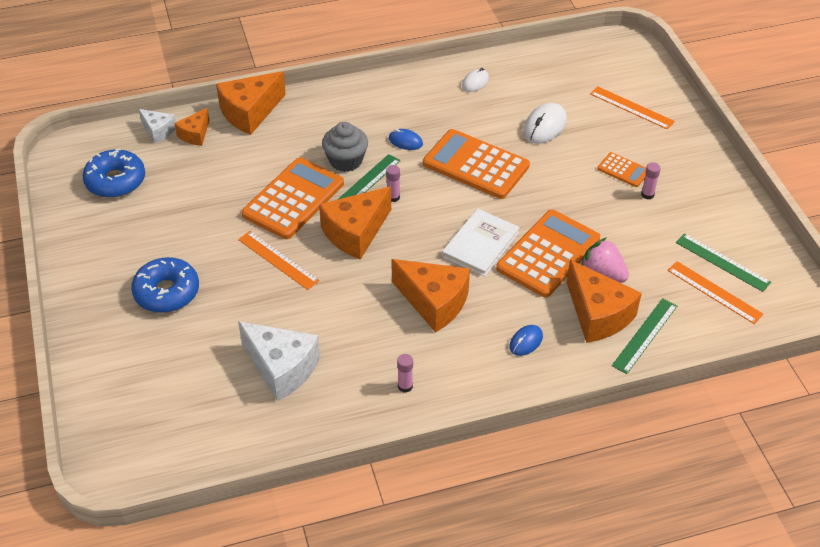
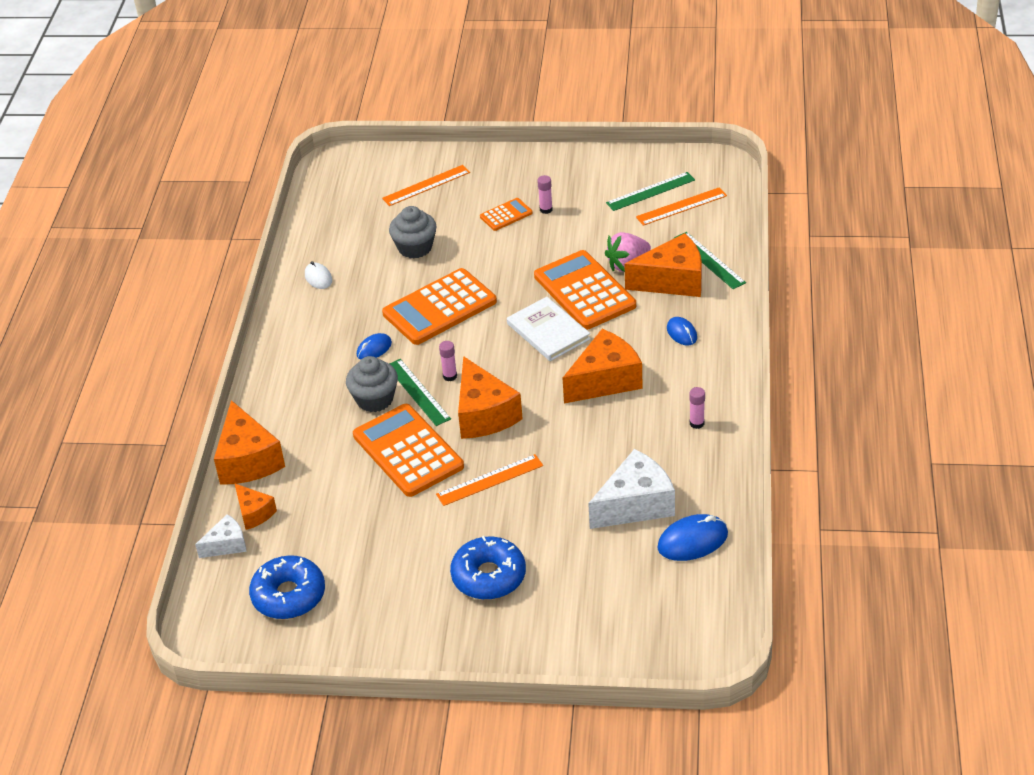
camera: 65 degrees left, 5 degrees down
(249, 423) = (692, 541): none -> blue mouse
(545, 126) = (415, 247): white mouse -> grey cupcake

